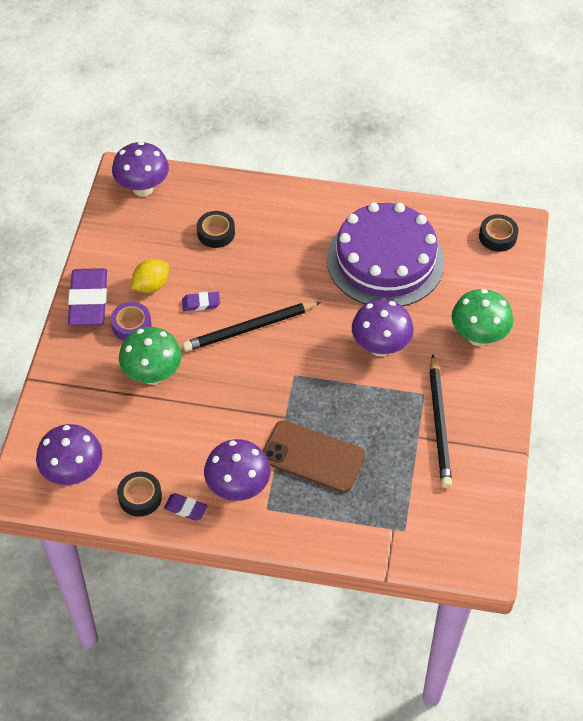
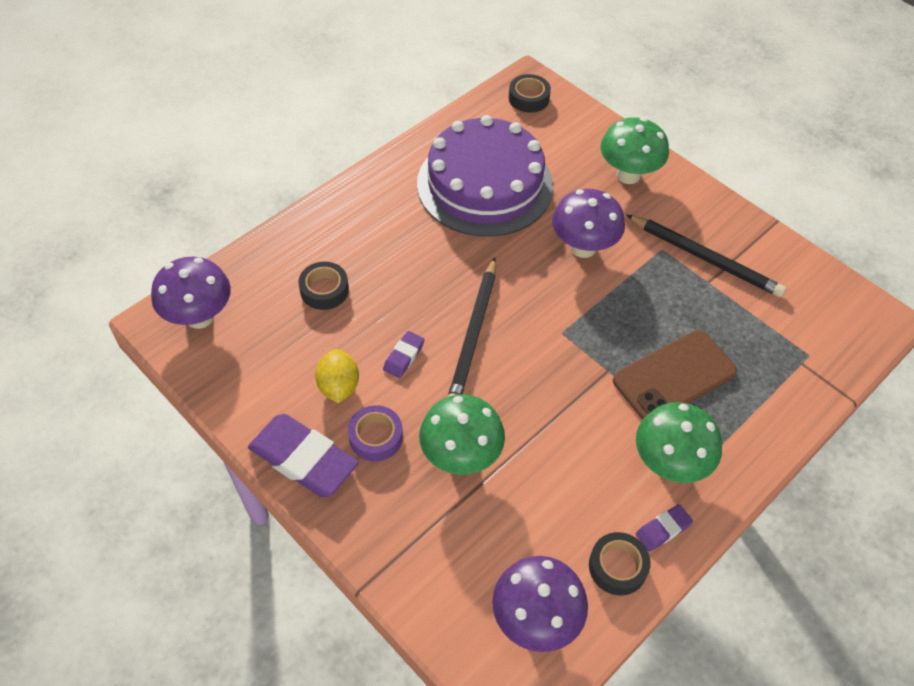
camera: 55 degrees left, 0 degrees up
(238, 488) = (669, 464): purple mushroom -> green mushroom

